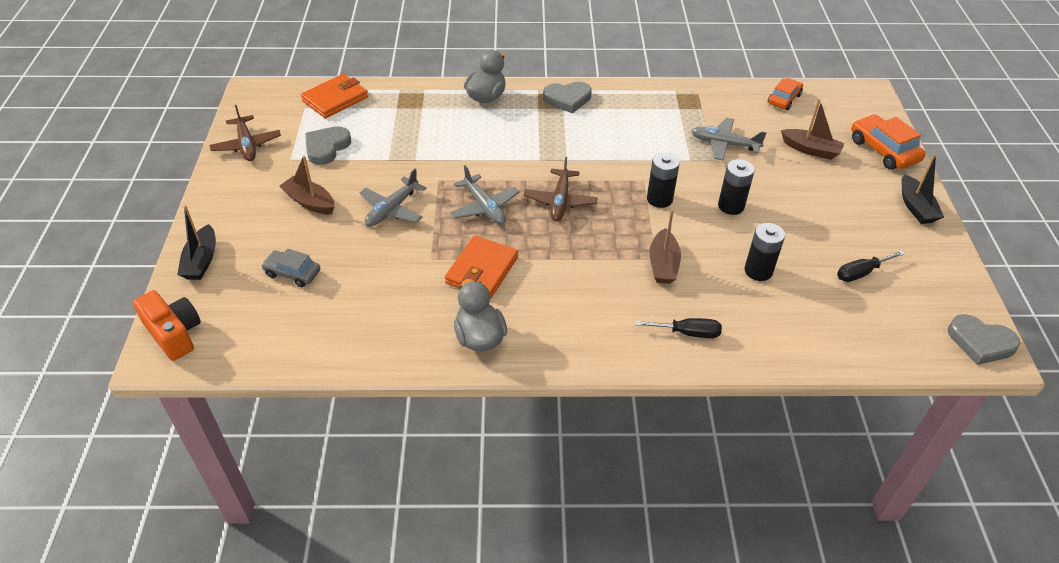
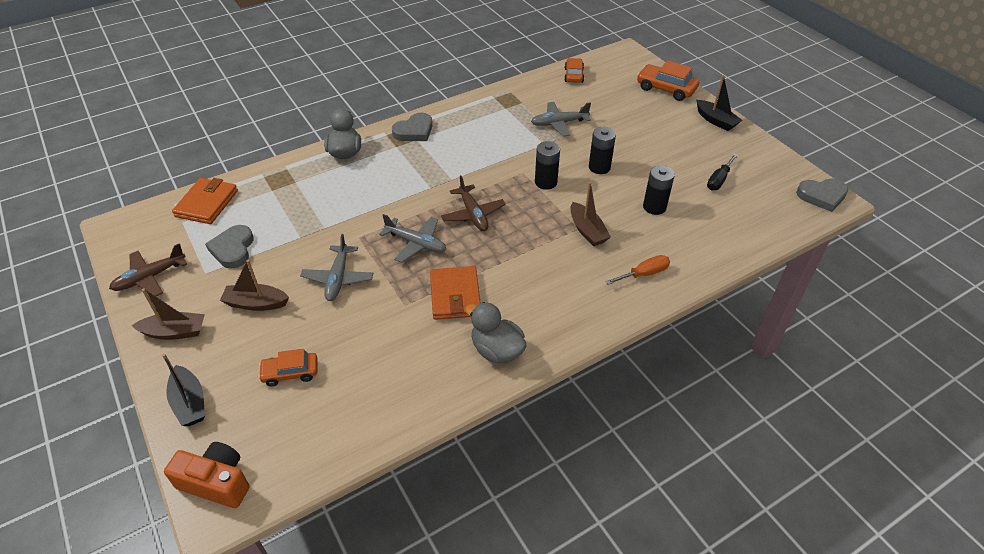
camera: 30 degrees left, 0 degrees up
(247, 145) = (150, 277): brown plane -> brown plane turned 105 degrees clockwise
(292, 273) = (290, 373): grey car -> orange car
(688, 333) = (644, 274): black screwdriver -> orange screwdriver
(810, 150) = (620, 105): brown boat -> brown boat (175, 332)

